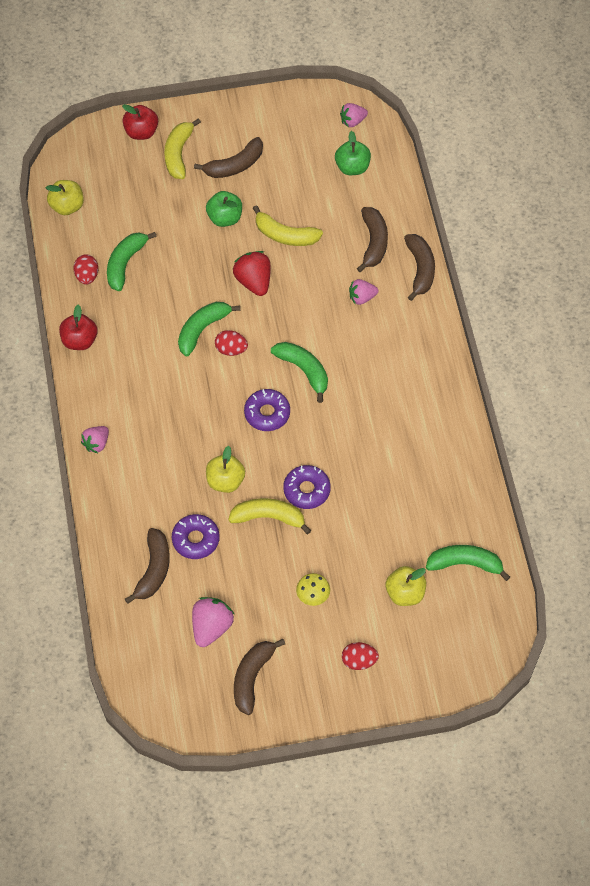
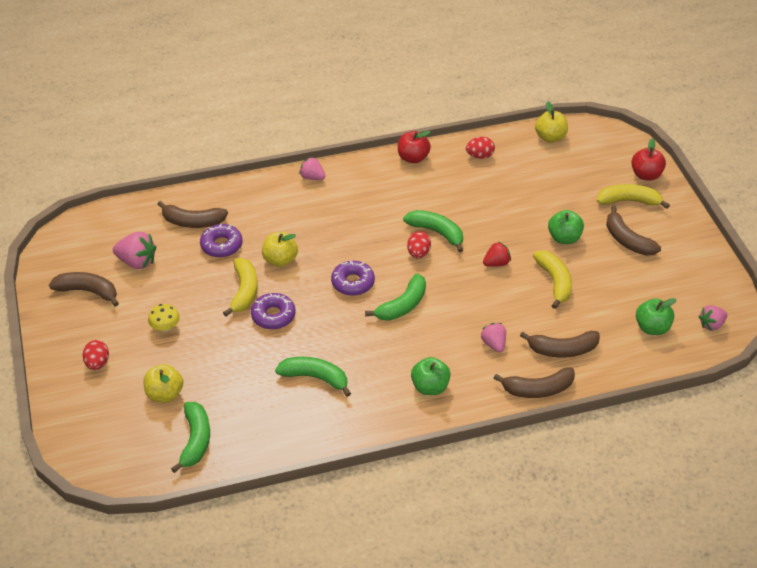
camera: 85 degrees right, 15 degrees down
(125, 263) = (498, 178): green banana -> green banana (315, 377)
(254, 281) = (496, 263): red strawberry -> red strawberry, size x0.65
(285, 235) = (555, 282): yellow banana -> yellow banana turned 150 degrees clockwise
(352, 121) = (711, 324): pink strawberry -> pink strawberry turned 90 degrees counterclockwise
(411, 357) = (430, 387): none -> green apple

